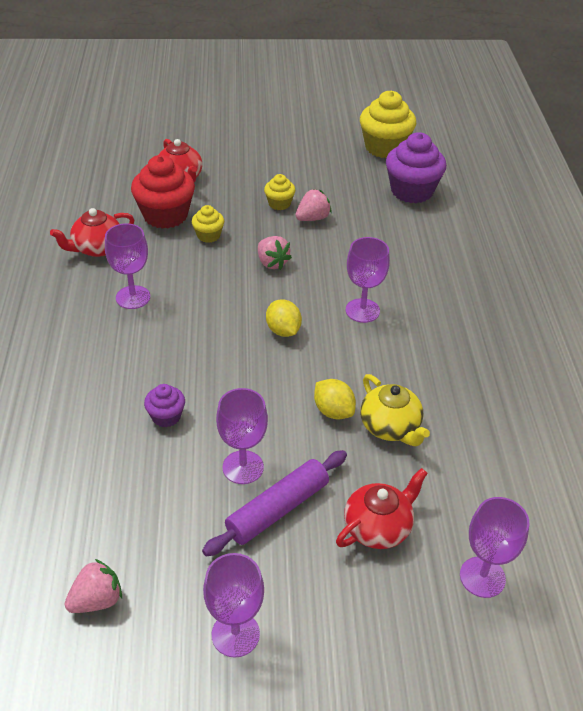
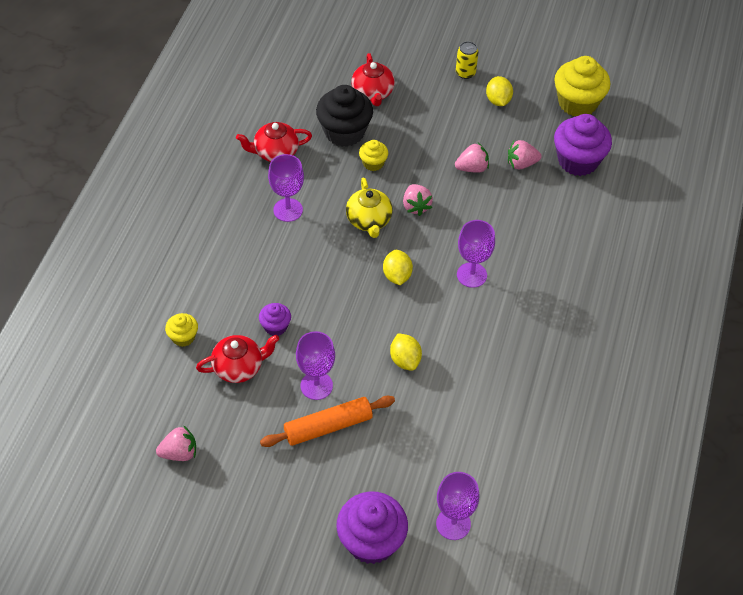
camera: 20 degrees right, 10 degrees up
(165, 215) = (344, 132): red cupcake -> black cupcake
(235, 634) = (262, 506): purple goblet -> none
(265, 145) = (465, 73): none -> yellow can
(278, 509) = (328, 426): purple rolling pin -> orange rolling pin
(279, 204) = (449, 144): yellow cupcake -> yellow cupcake (183, 337)
(309, 160) = (498, 100): none -> yellow lemon
(359, 204) = (521, 163): none -> pink strawberry
(378, 527) = (395, 463): red teapot -> red teapot (239, 367)
(390, 427) = (443, 387): yellow teapot -> yellow teapot (369, 220)
(395, 632) = (371, 541): none -> purple cupcake

